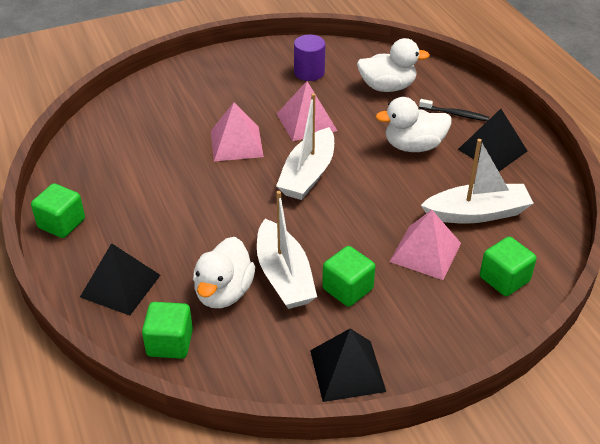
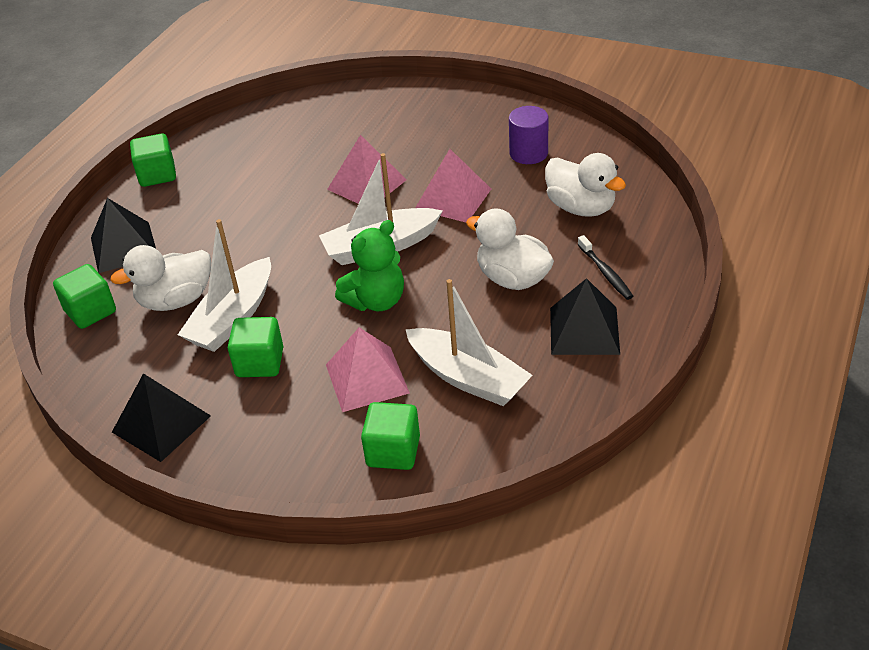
camera: 50 degrees right, 0 degrees up
(358, 206) = (376, 301): none -> green teddy bear

